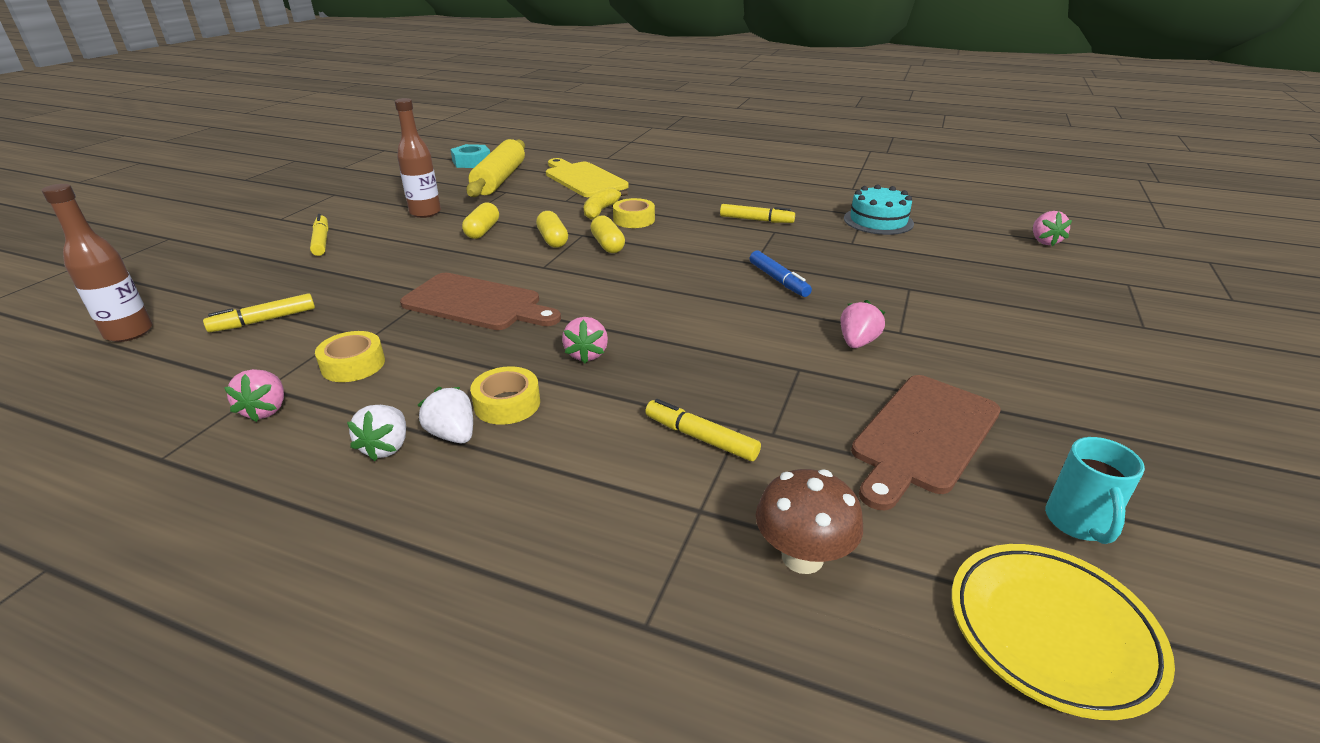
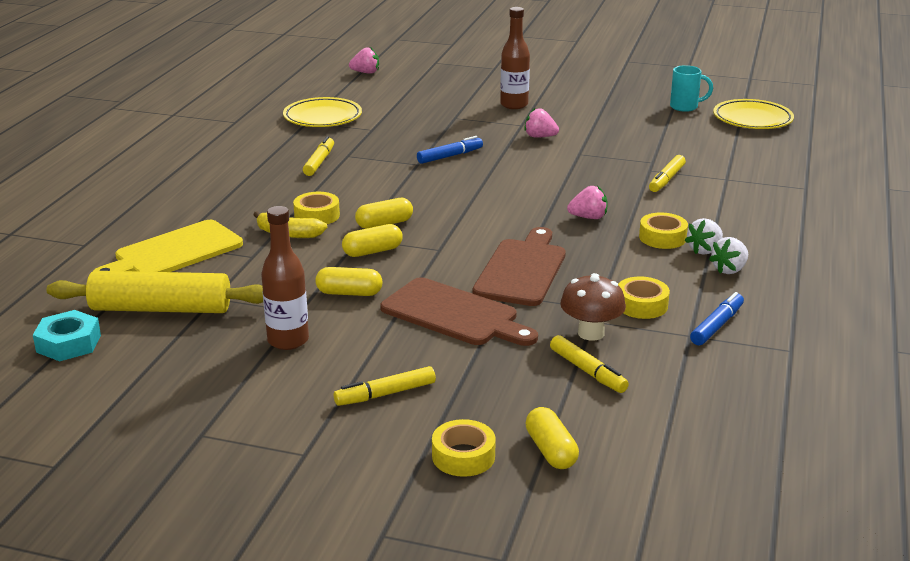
camera: 95 degrees left, 5 degrees down
(129, 332) = (639, 446): brown bottle -> brown bottle (514, 105)
(176, 294) = (550, 451): none -> yellow capsule
(213, 263) = (463, 456): none -> yellow tape
(266, 410) = (717, 325): pink strawberry -> blue marker
(386, 447) = (729, 270): white strawberry -> white strawberry turned 135 degrees clockwise
(802, 557) = (743, 158): brown mushroom -> brown mushroom (591, 333)
(878, 221) = (322, 117): turquoise cake -> yellow plate
(923, 436) = (635, 128): brown cutting board -> brown cutting board (454, 314)

